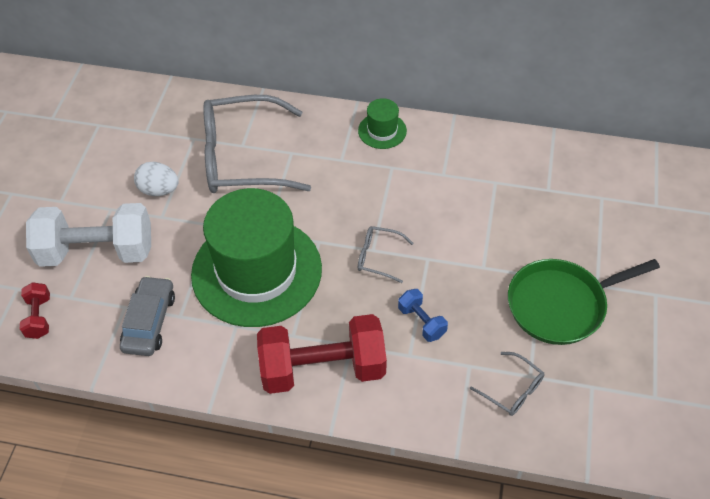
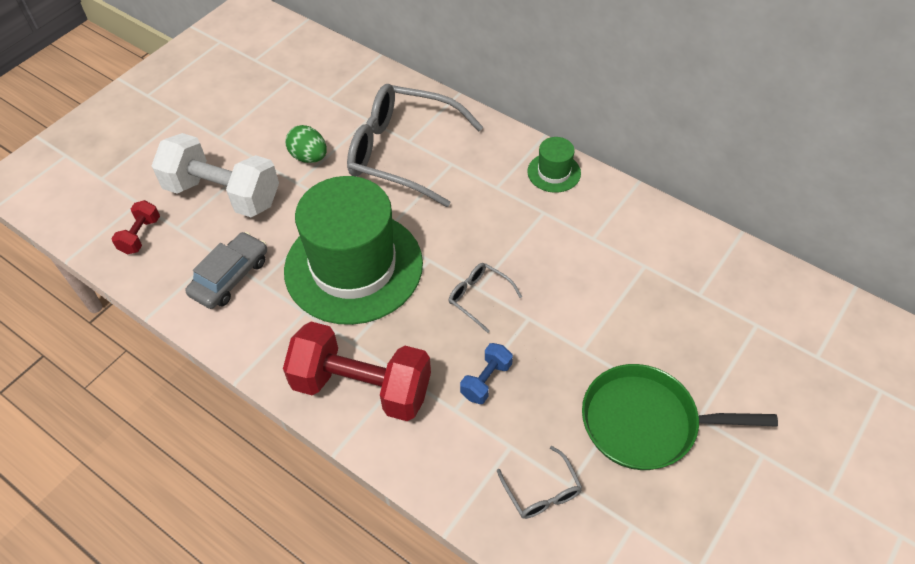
camera: 25 degrees right, 0 degrees up
(159, 190) = (309, 157): white egg -> green egg
(421, 322) = (486, 380): blue dumbbell -> blue dumbbell turned 45 degrees clockwise

